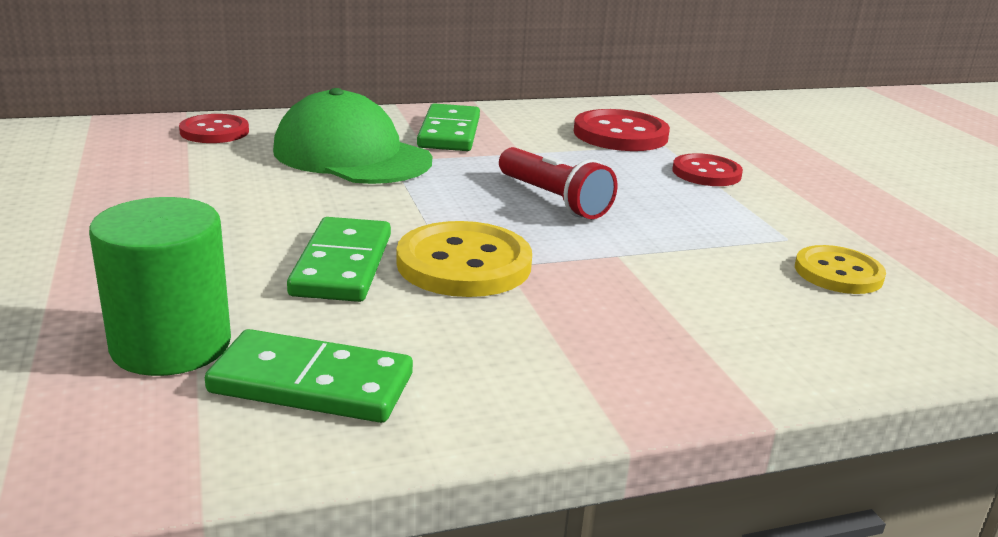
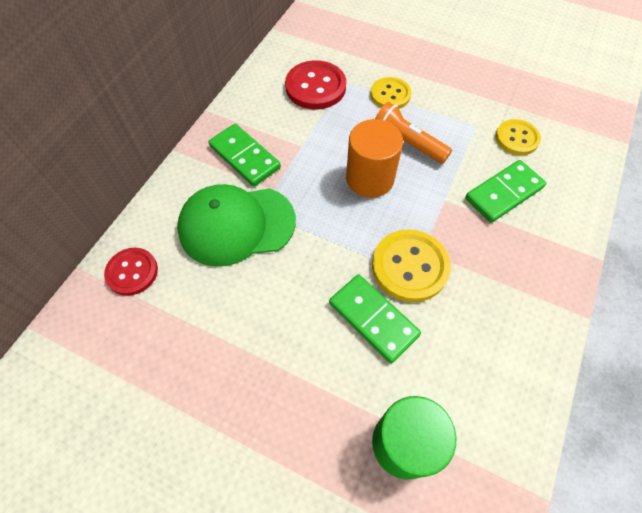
camera: 45 degrees left, 35 degrees up
(312, 383) = (477, 402): green domino -> green domino (503, 193)
(553, 199) = (370, 178): red flashlight -> orange cylinder
(656, 204) = (407, 143): none -> orange flashlight
(706, 173) = (390, 95): red button -> yellow button

